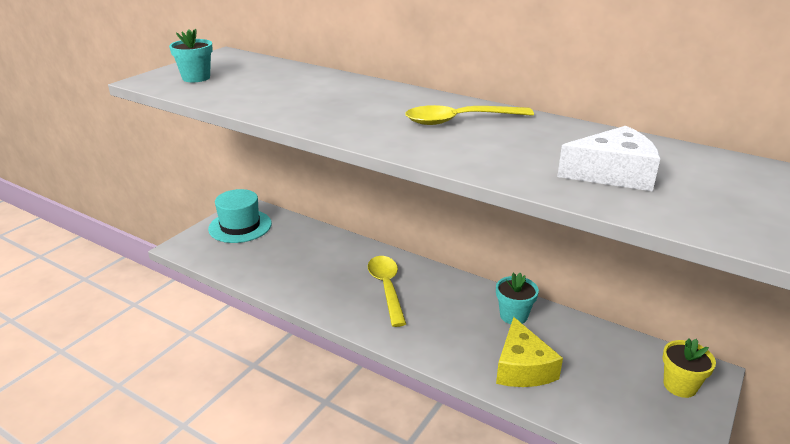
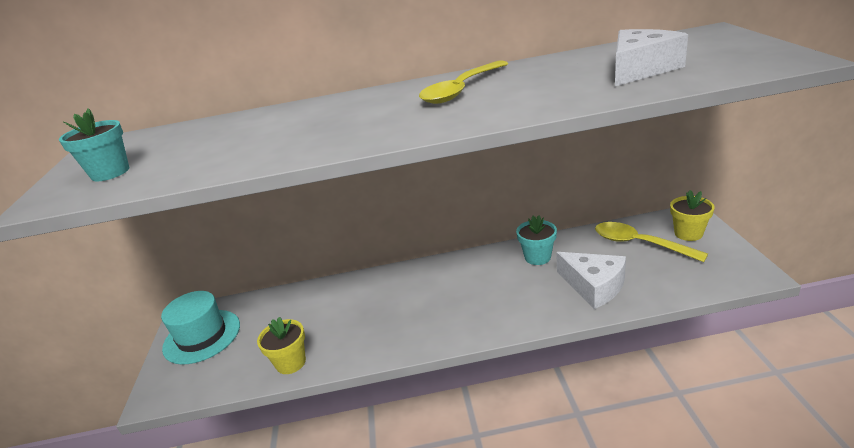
camera: 35 degrees left, 0 degrees up
(262, 276) = (291, 363): none -> yellow flower pot
(386, 288) = (418, 299): yellow spoon -> yellow spoon (639, 244)
(522, 368) = (594, 286): yellow cheese -> white cheese

